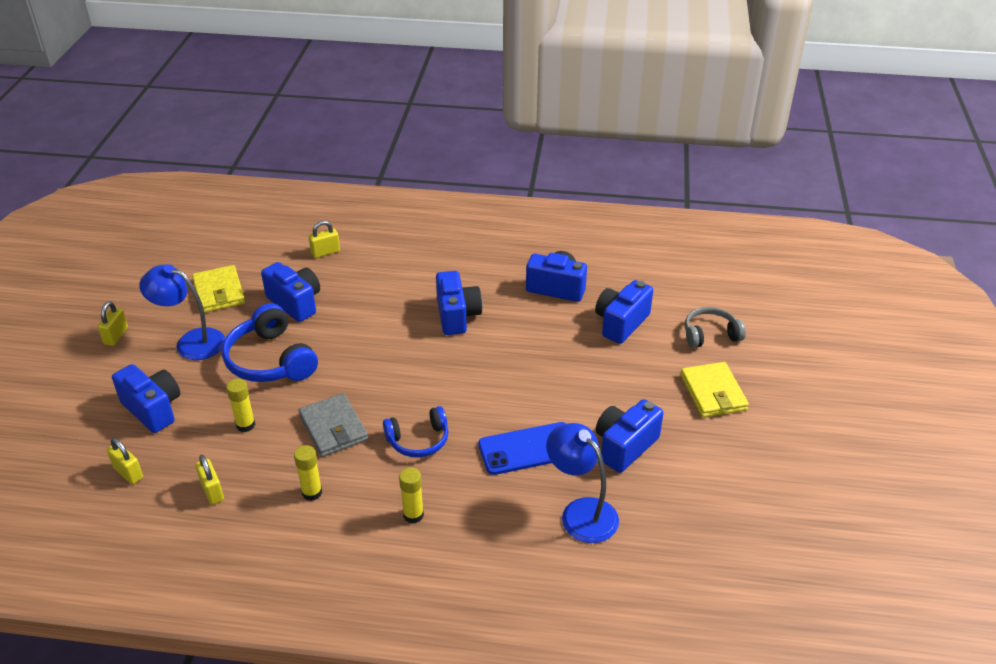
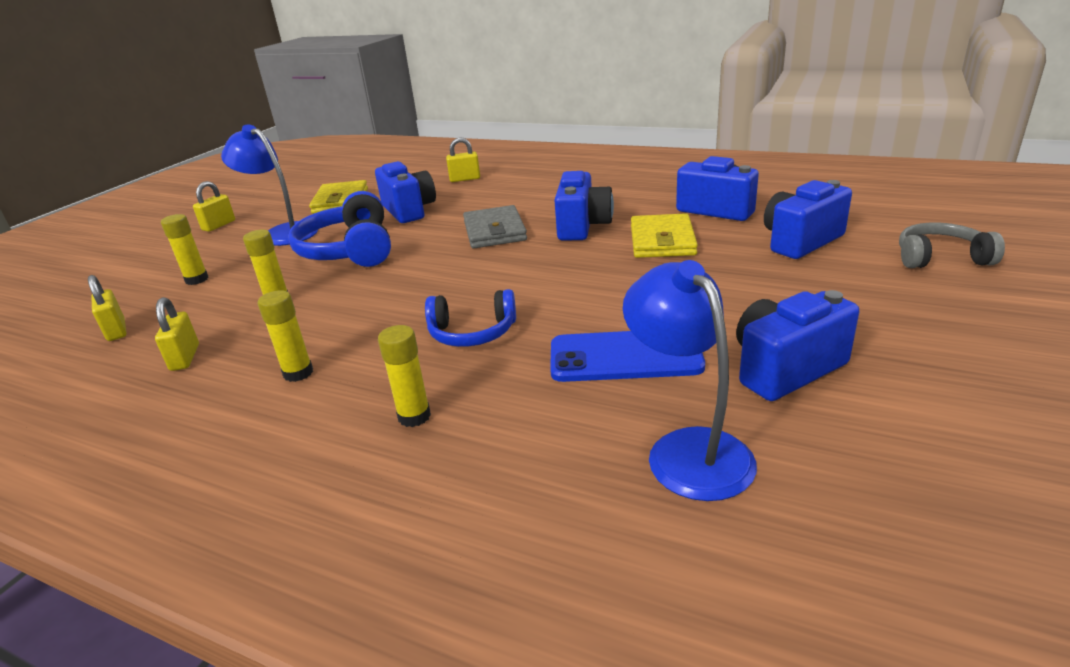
camera: 20 degrees right, 10 degrees down
(153, 409) = (197, 279): blue camera -> yellow glue stick
(333, 428) = (373, 311): grey wallet -> grey wallet (494, 231)
(713, 393) = (948, 318): yellow wallet -> yellow wallet (662, 240)

